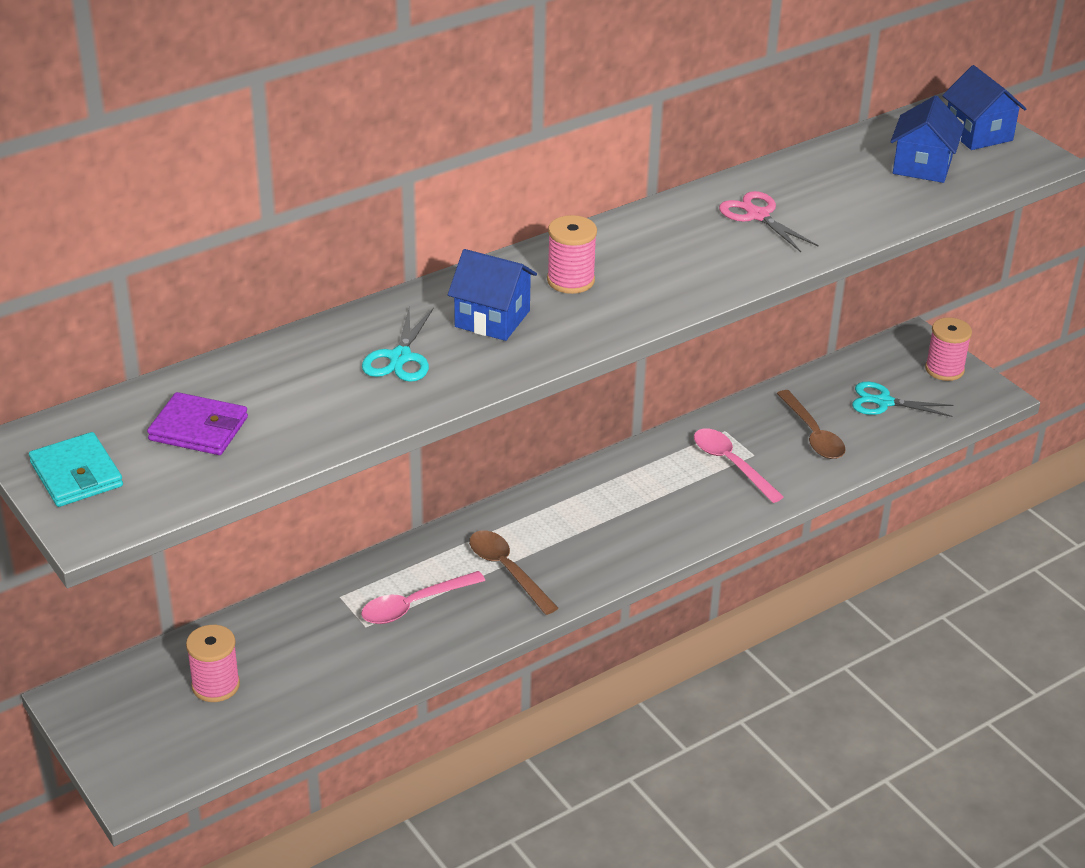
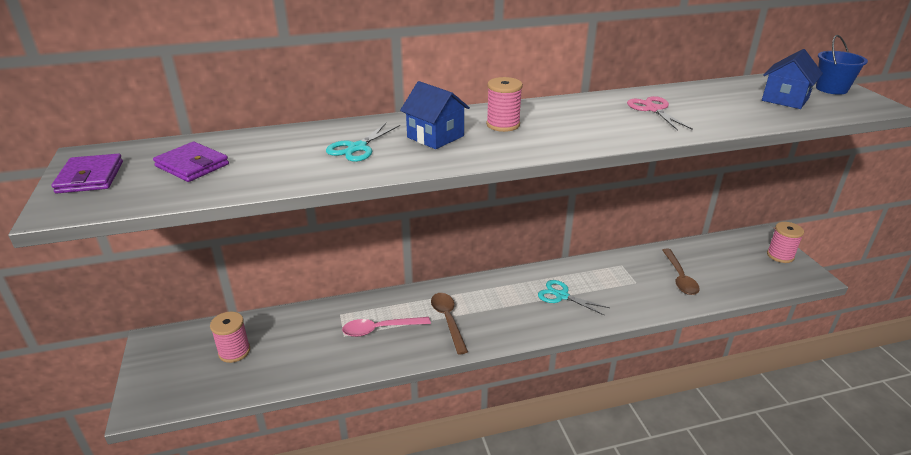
camera: 20 degrees right, 5 degrees down
(76, 474) = (90, 177): turquoise wallet -> purple wallet
(731, 464) = (619, 285): pink spoon -> none
(884, 402) = (733, 267): turquoise scissors -> turquoise scissors (561, 296)
(978, 134) = (831, 89): blue house -> blue bucket

